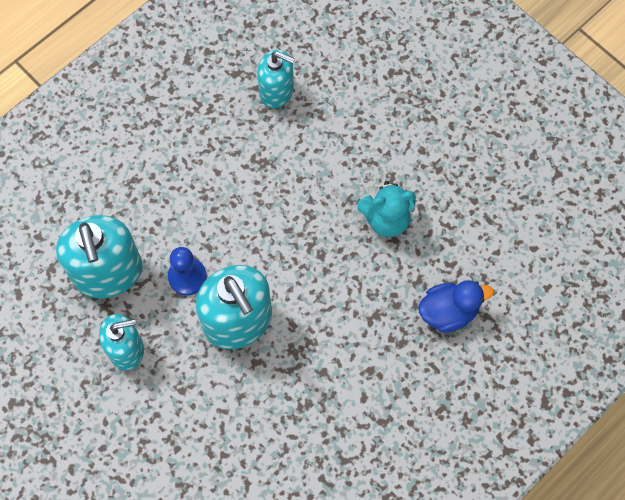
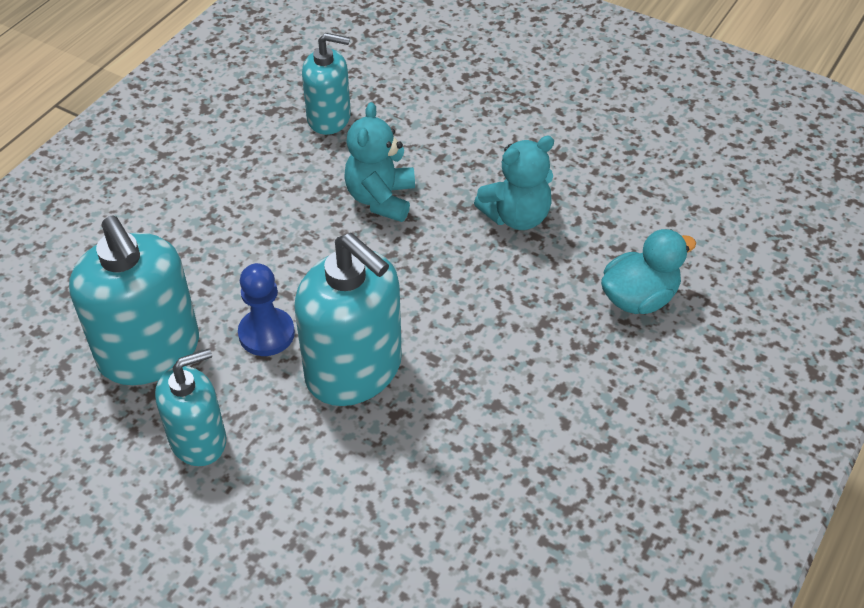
camera: 15 degrees left, 20 degrees down
(294, 178) = (381, 199): none -> turquoise teddy bear
(448, 312) = (639, 298): blue duck -> turquoise duck

